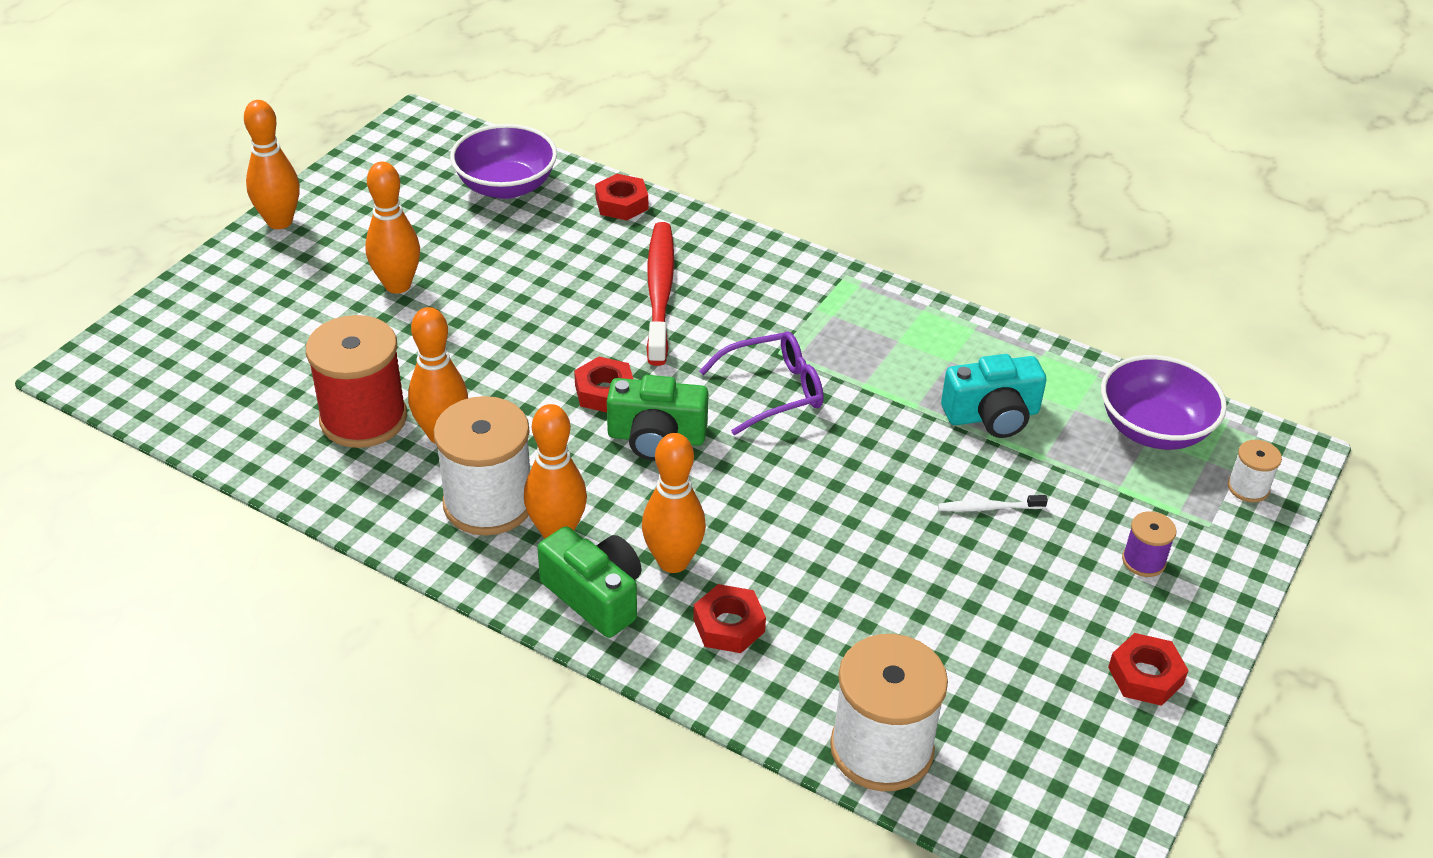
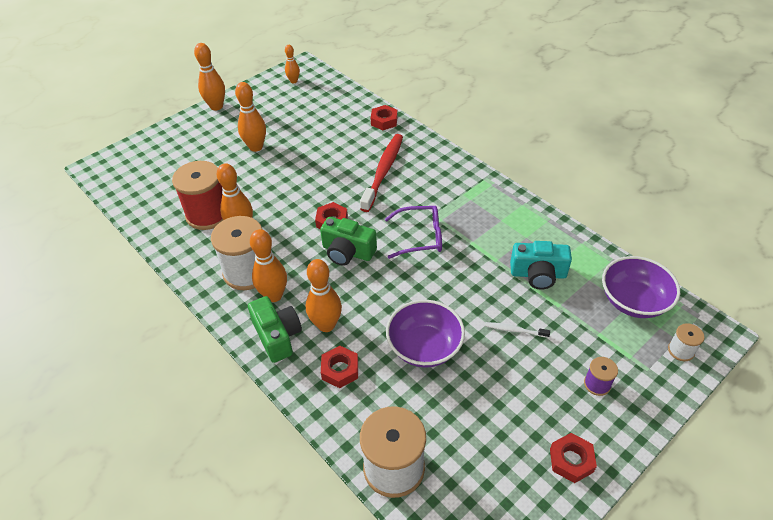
camera: 20 degrees right, 5 degrees up
(413, 154) = (293, 81): none -> orange bowling pin
(506, 186) = (330, 104): purple bowl -> purple bowl (424, 347)

